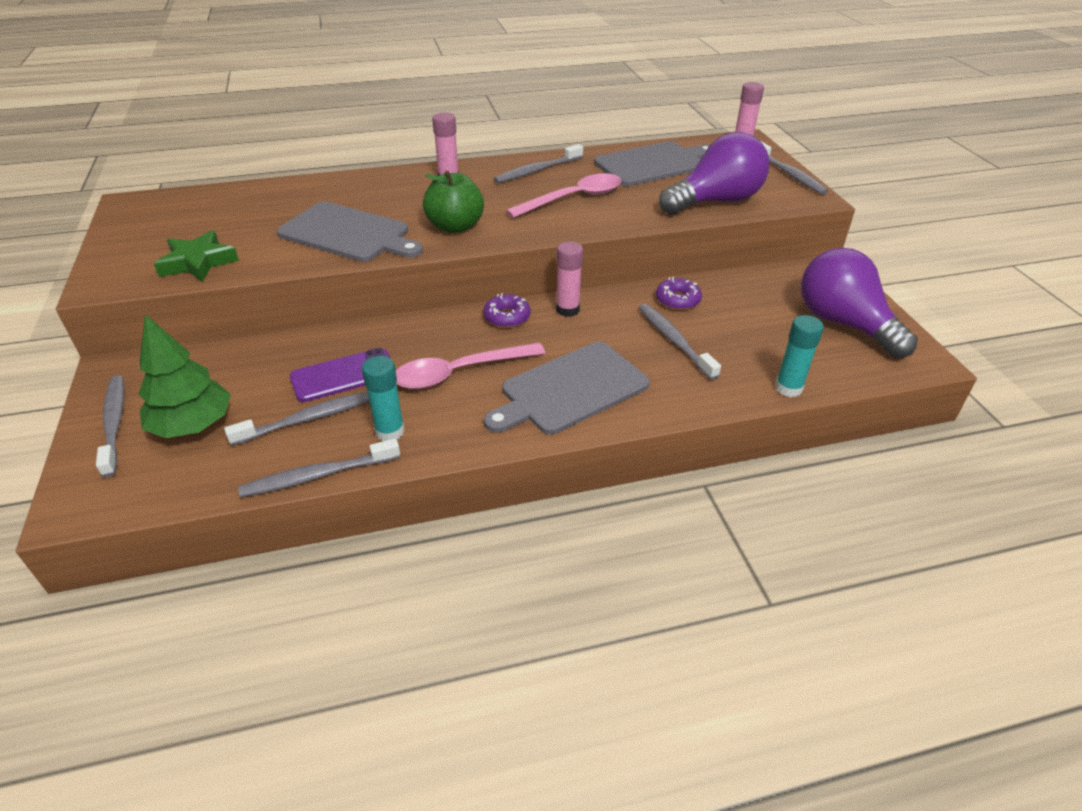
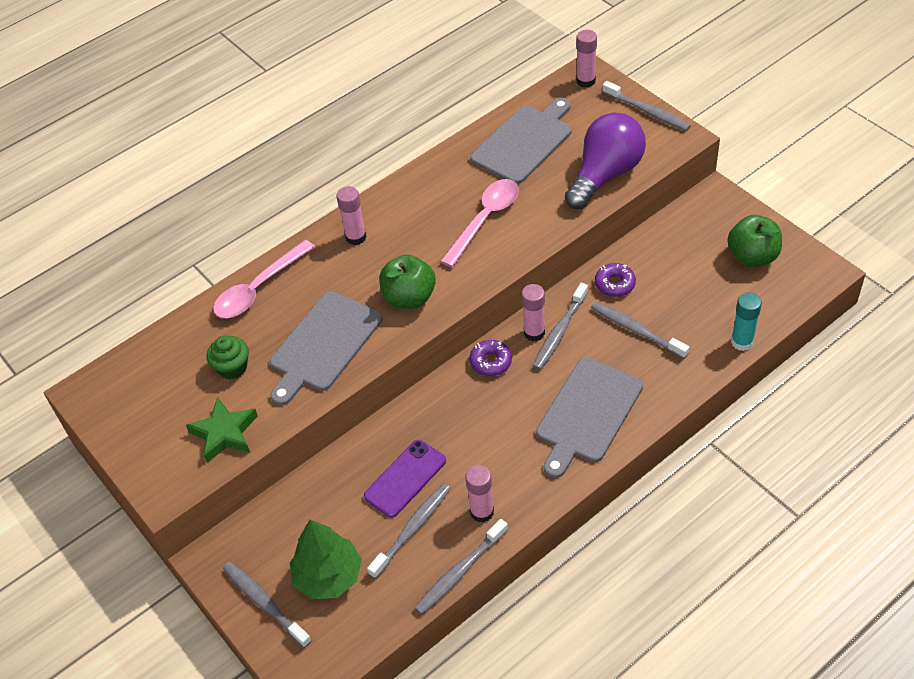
camera: 20 degrees left, 10 degrees up
(257, 224) = (232, 367): none -> green cupcake
(348, 233) = (324, 345): grey cutting board -> grey cutting board turned 120 degrees clockwise
(390, 431) = (482, 512): turquoise glue stick -> pink glue stick
(459, 373) = (493, 435): pink spoon -> pink spoon (258, 289)
(537, 170) = (428, 193): grey toothbrush -> grey toothbrush (559, 332)
(843, 323) = (752, 256): purple light bulb -> green apple

